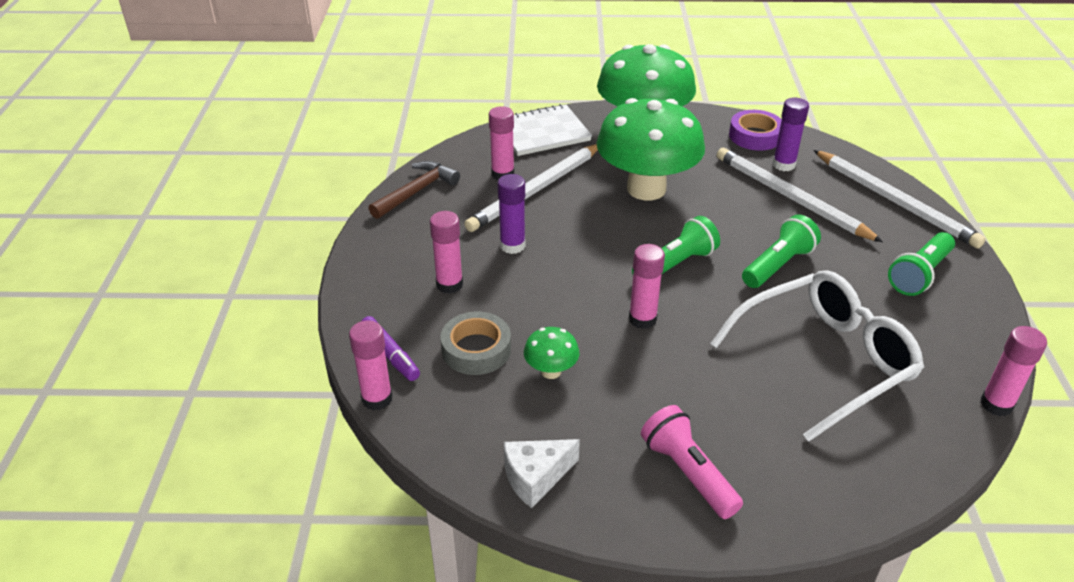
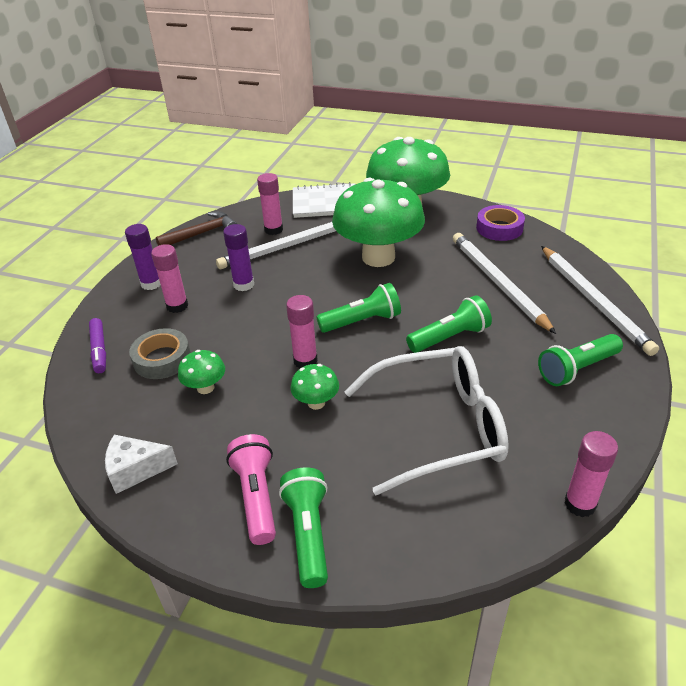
camera: 20 degrees right, 0 degrees up
(377, 399) = (67, 381): pink glue stick -> none
(684, 362) = (316, 403): none -> green mushroom
(765, 496) = (308, 533): none -> green flashlight
(783, 165) = (509, 255): purple glue stick -> purple glue stick (151, 284)

